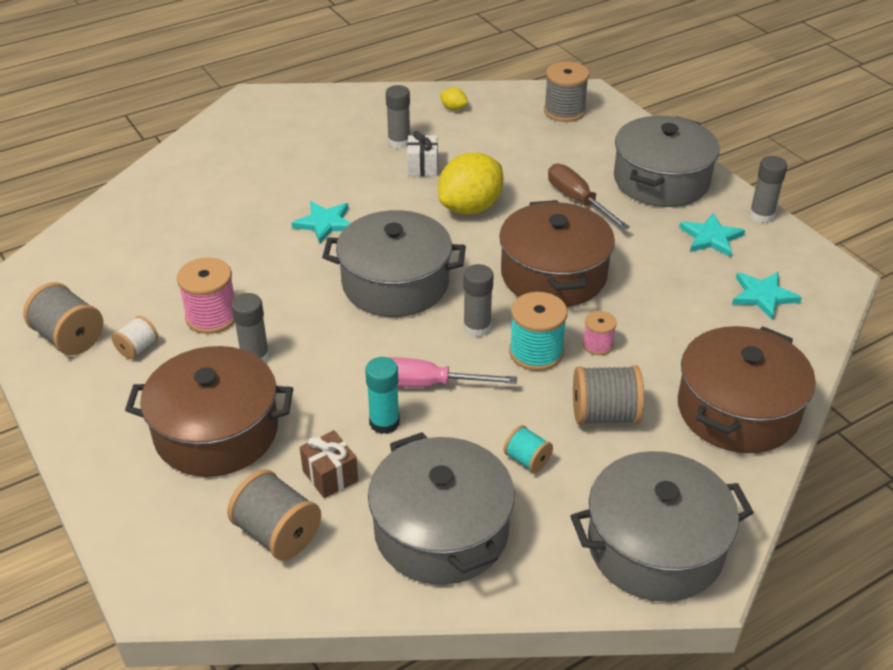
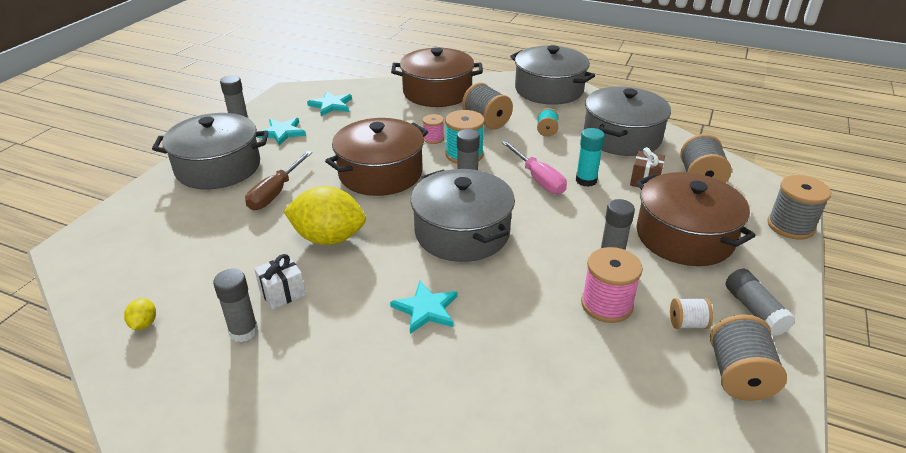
camera: 125 degrees left, 5 degrees down
(93, 401) = (754, 310): none -> grey glue stick
(564, 111) = (117, 248): grey spool -> grey spool (790, 226)

